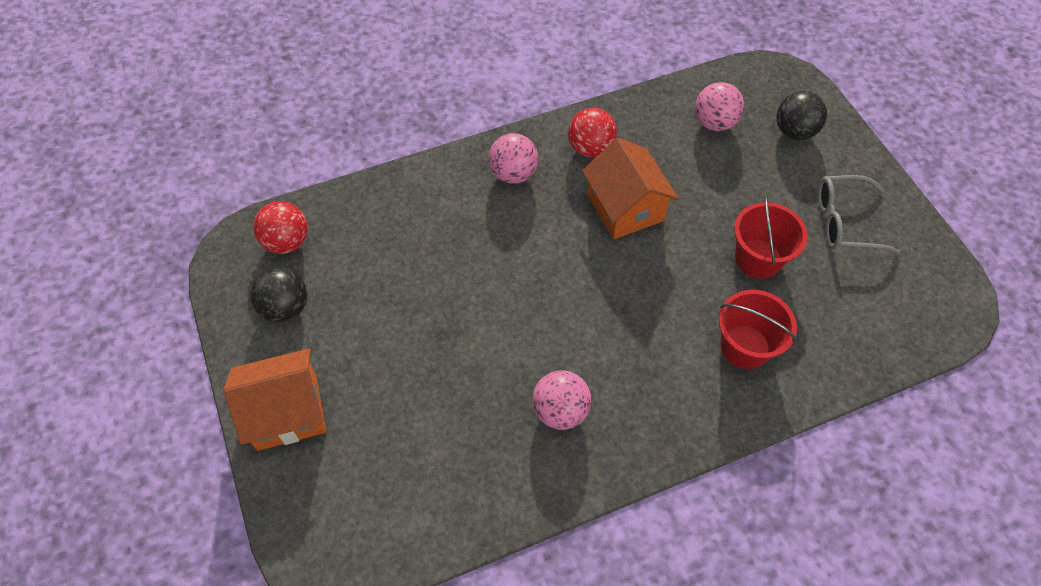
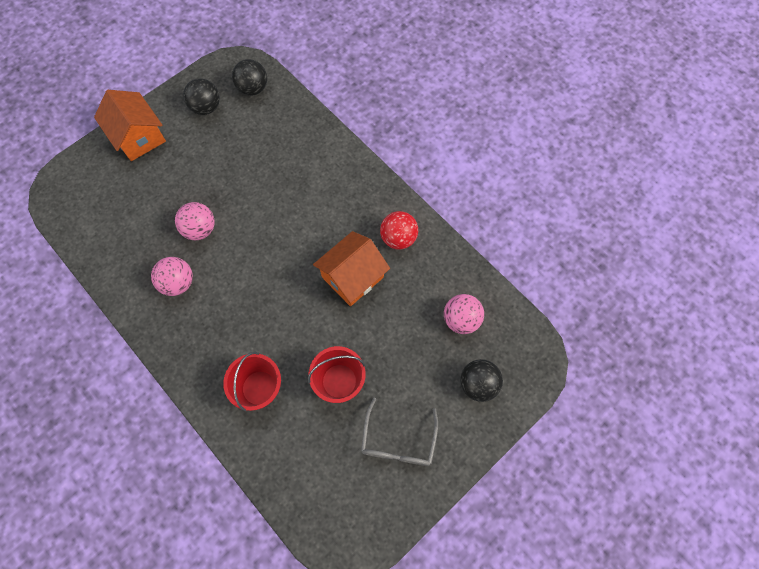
camera: 70 degrees right, 10 degrees up
(287, 242) = (253, 88): red ball -> black ball
(513, 174) = (355, 195): pink ball -> pink ball (200, 229)
(844, 222) = (398, 441): grey glasses -> grey glasses turned 150 degrees counterclockwise

